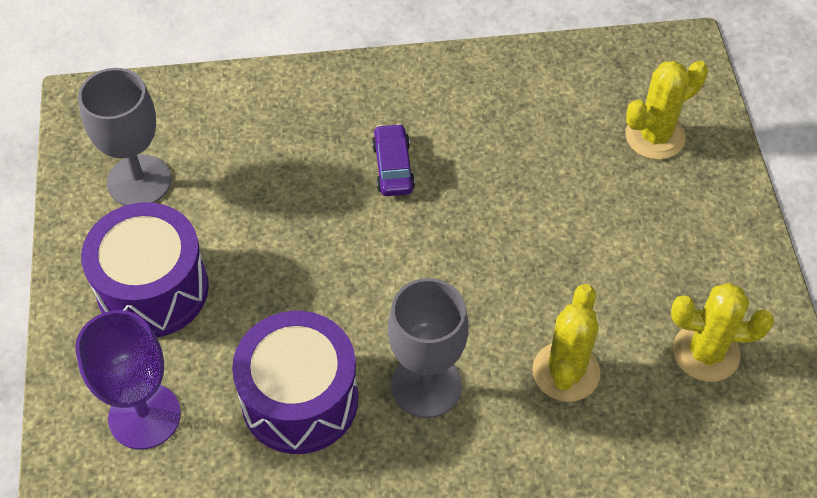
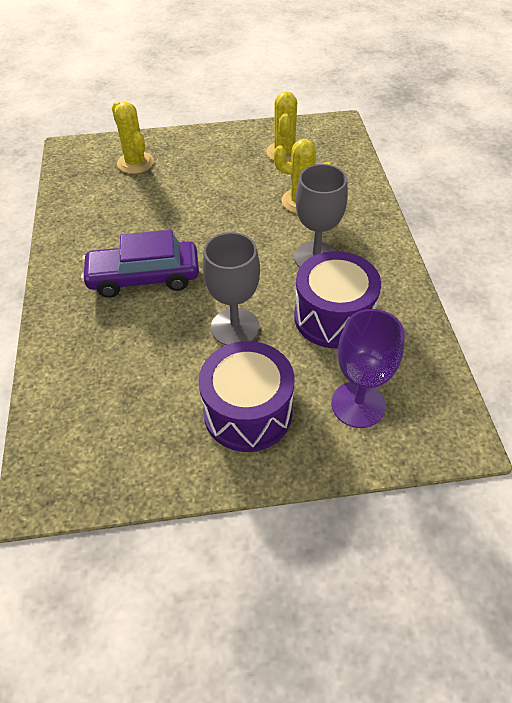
camera: 90 degrees left, 5 degrees down
(139, 181) = (138, 435): grey goblet -> grey goblet (235, 327)
(393, 167) = (144, 277): purple car -> purple car, size x1.88

